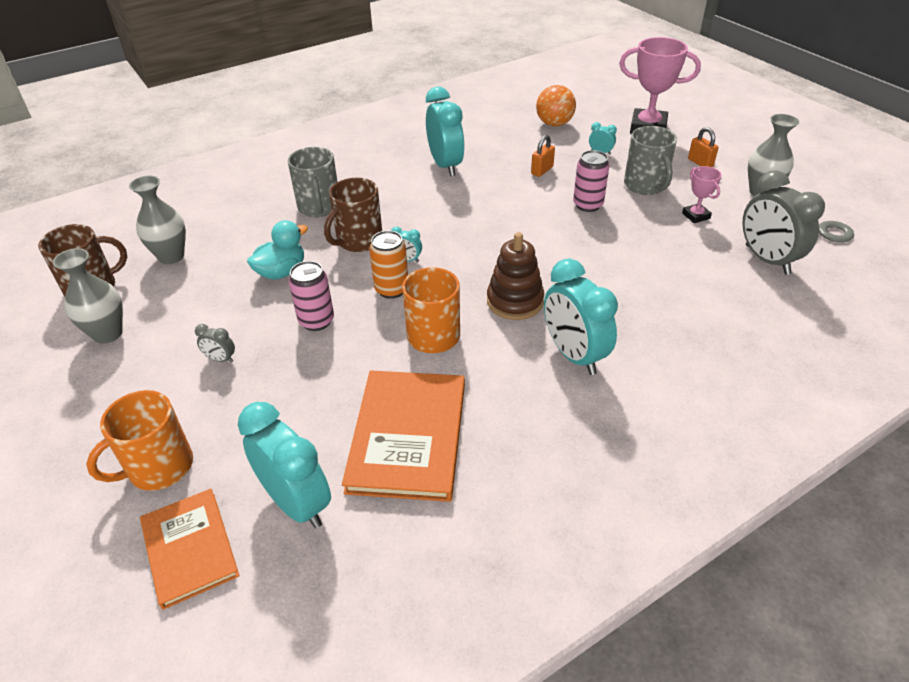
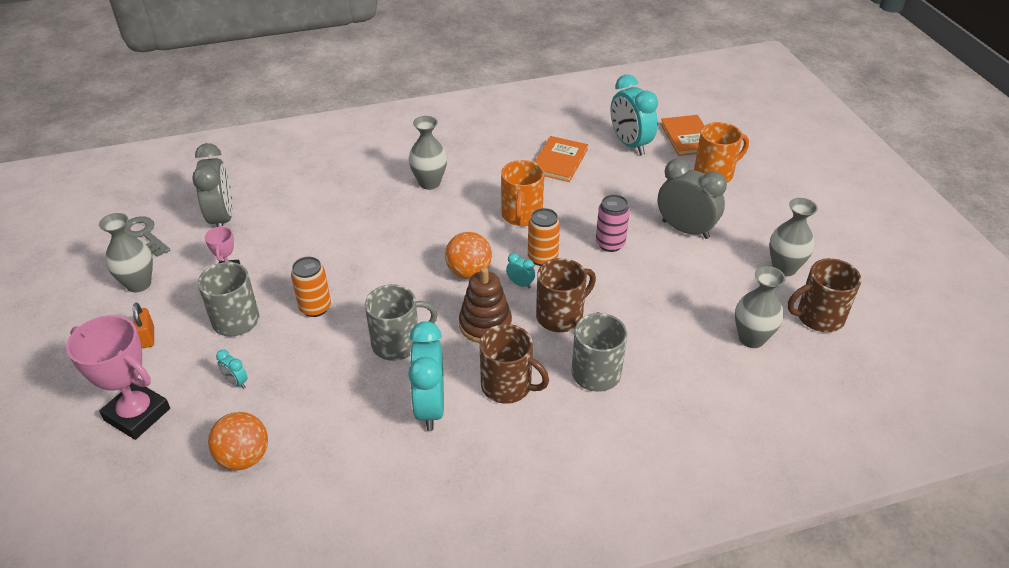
camera: 165 degrees left, 0 degrees up
(220, 359) = (685, 229): grey clock -> grey clock, size x2.32
(281, 272) = (639, 296): turquoise duck -> none
(390, 186) = (508, 386): none -> brown mug
(408, 436) = (559, 161): orange book -> orange book, size x0.64
(465, 260) = (469, 272): none -> orange ball
(496, 195) = (398, 343): none -> grey mug
(515, 301) = (447, 227): brown stacking toy -> brown stacking toy (485, 324)
(542, 170) = (324, 369): orange padlock -> none
(574, 355) = (429, 183): turquoise clock -> grey vase
(588, 205) = (315, 308): pink can -> orange can

